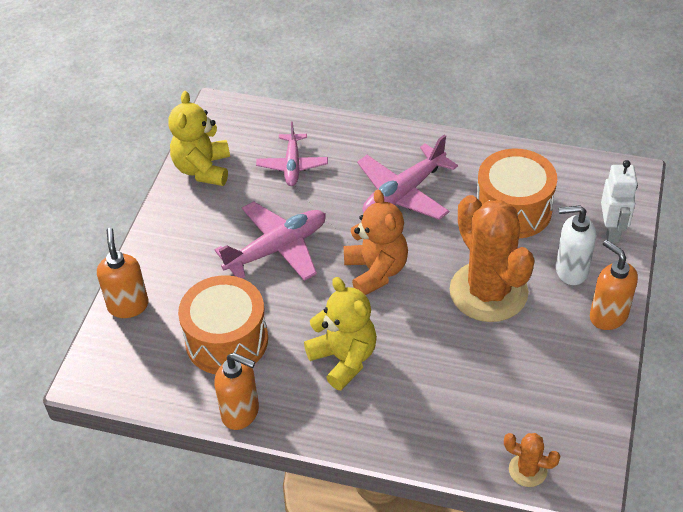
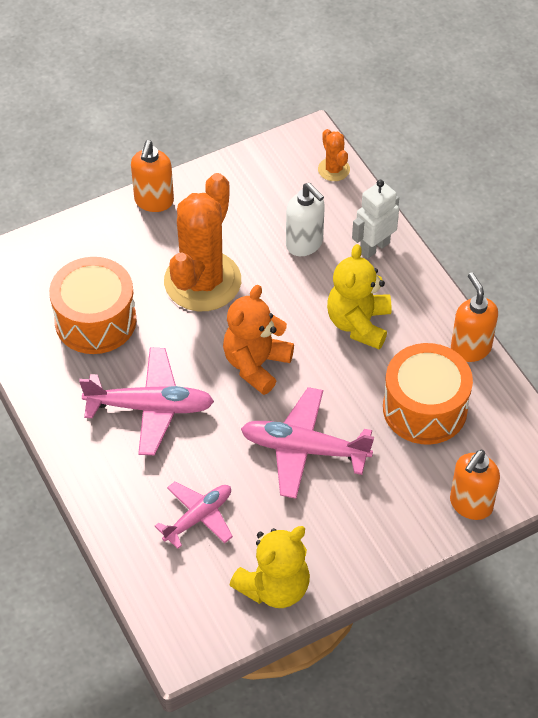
camera: 135 degrees left, 5 degrees up
(571, 270) = (129, 246): white soap dispenser -> white soap dispenser (304, 244)
(612, 231) = (59, 246): white robot -> white robot (374, 247)

